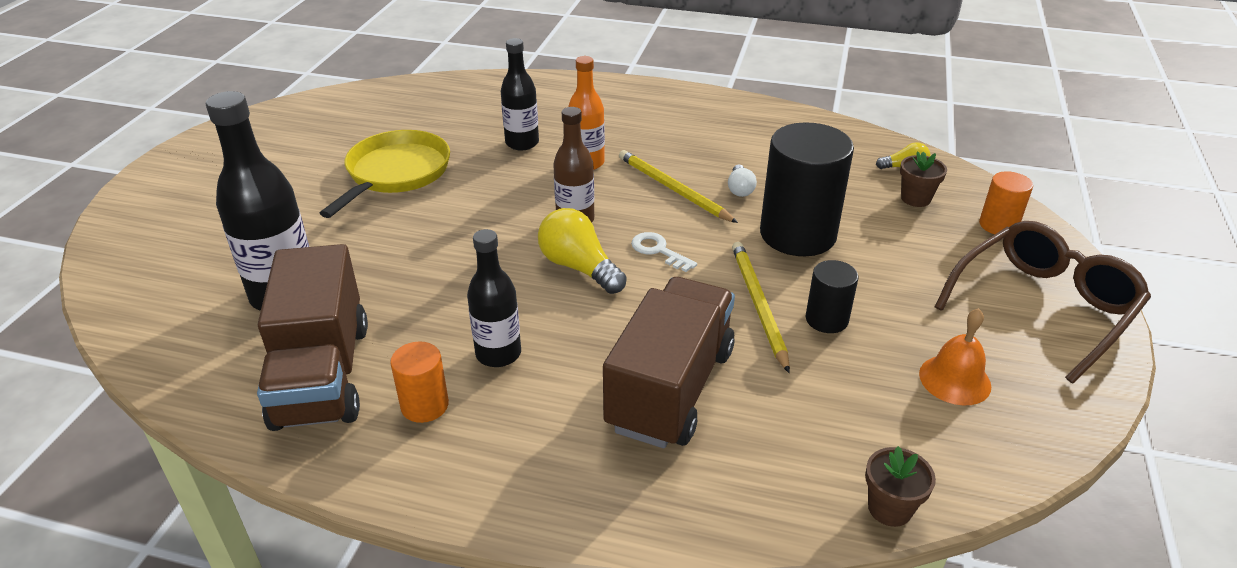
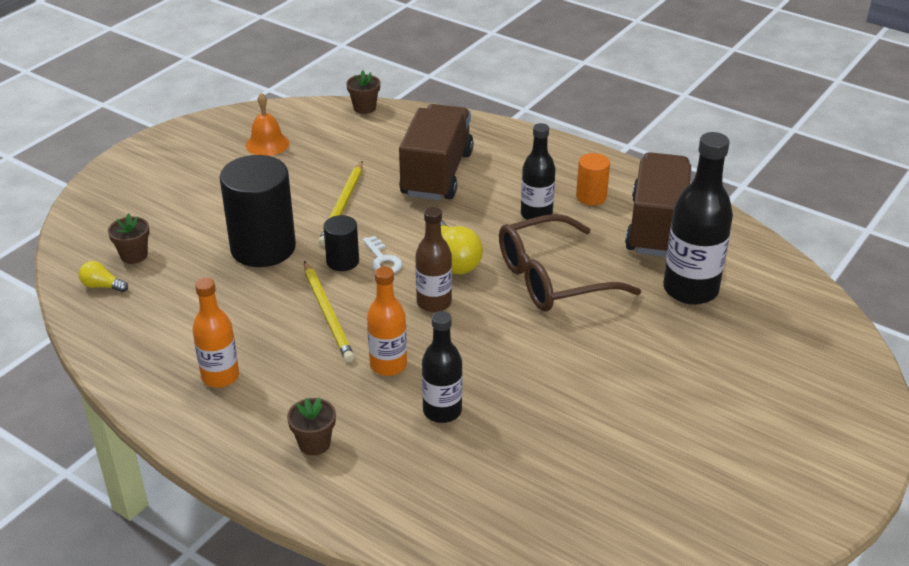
camera: 160 degrees left, 0 degrees up
(396, 173) = (588, 400): yellow pan -> none
(610, 108) = (314, 443): none -> brown flower pot
(670, 389) = (437, 174): brown truck -> brown truck turned 150 degrees clockwise
(720, 129) = (220, 376): none -> orange bottle
(740, 189) = (269, 299): white light bulb -> none
(826, 319) = (306, 188): black cylinder -> black cylinder (342, 261)
(998, 225) = (104, 220): orange cylinder -> none
(1043, 307) = (160, 165): brown glasses -> brown glasses (553, 278)

